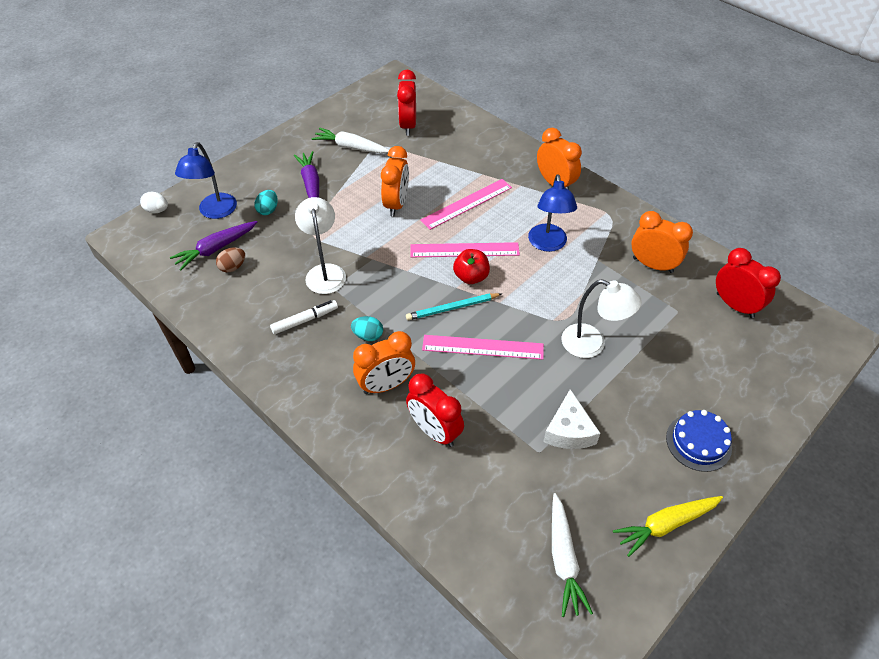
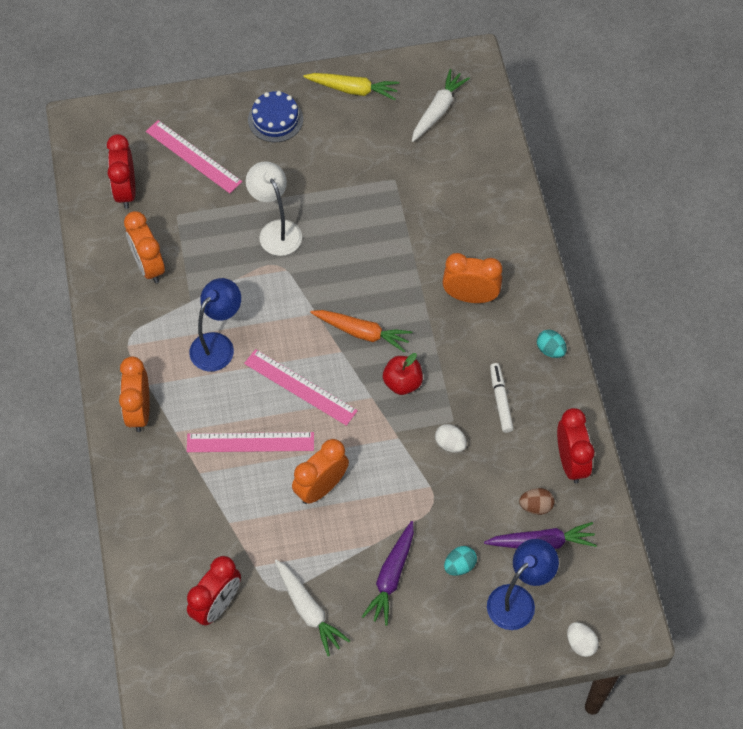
camera: 145 degrees left, 10 degrees up
(305, 320) = (500, 400): white marker -> white marker turned 75 degrees clockwise
(325, 272) = (450, 444): white lamp -> white egg
(368, 335) = (454, 350): turquoise egg -> turquoise egg (550, 350)
(434, 431) = (459, 238): red clock -> red clock (571, 462)
(452, 308) = (362, 332): turquoise pencil -> orange carrot
(471, 277) = (319, 354): red apple -> red apple (402, 383)
(483, 347) = (366, 281): pink ruler -> pink ruler (193, 156)
(569, 430) = (359, 180): white cheese -> none

